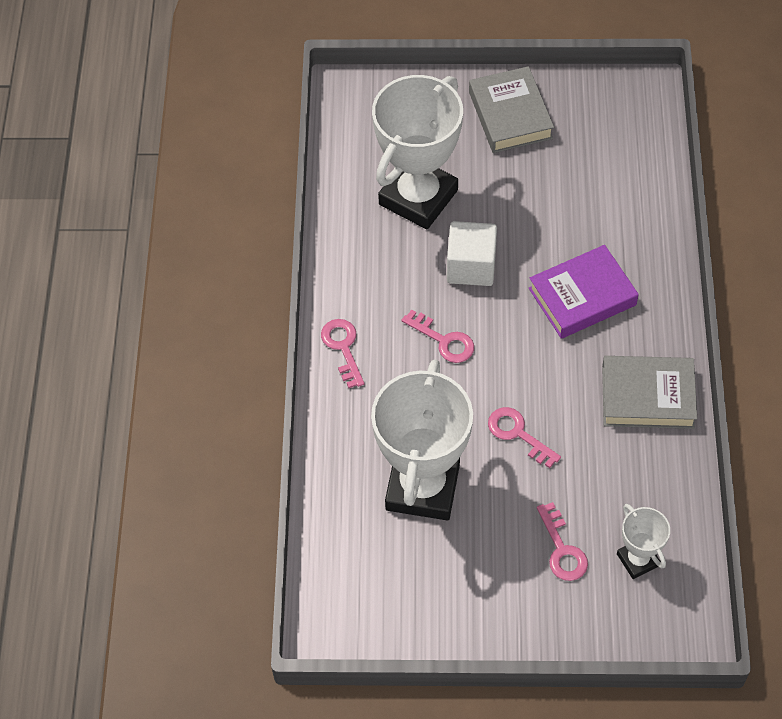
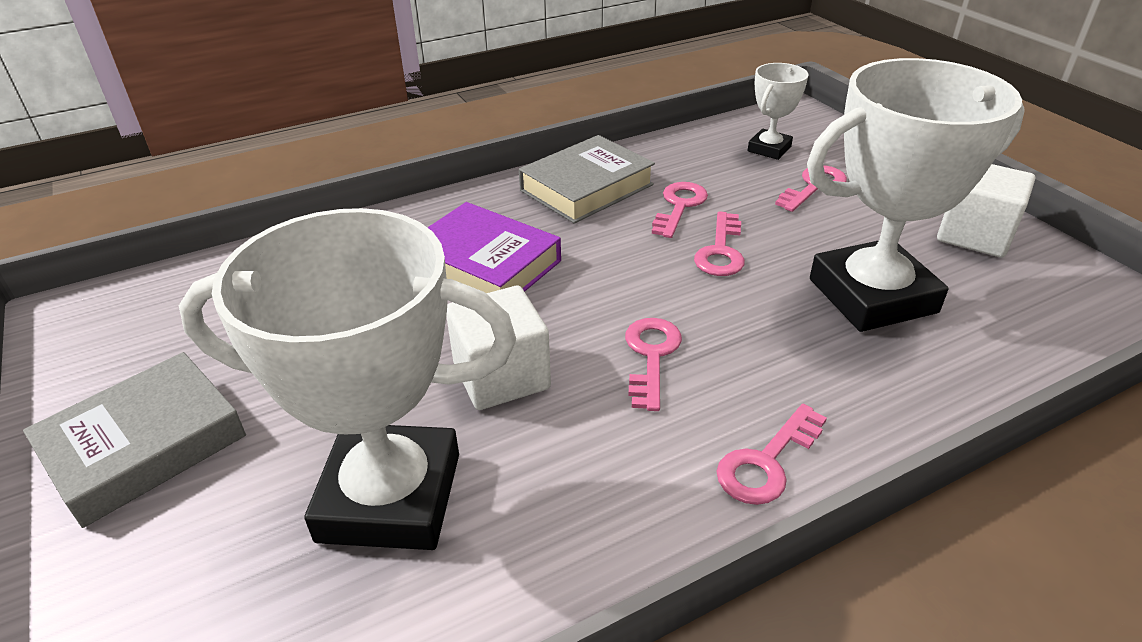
camera: 120 degrees left, 20 degrees down
(441, 604) = (974, 235): none -> white cube
(587, 442) = (679, 206): none -> pink key
(647, 397) = (586, 187): grey book -> grey book turned 75 degrees clockwise

